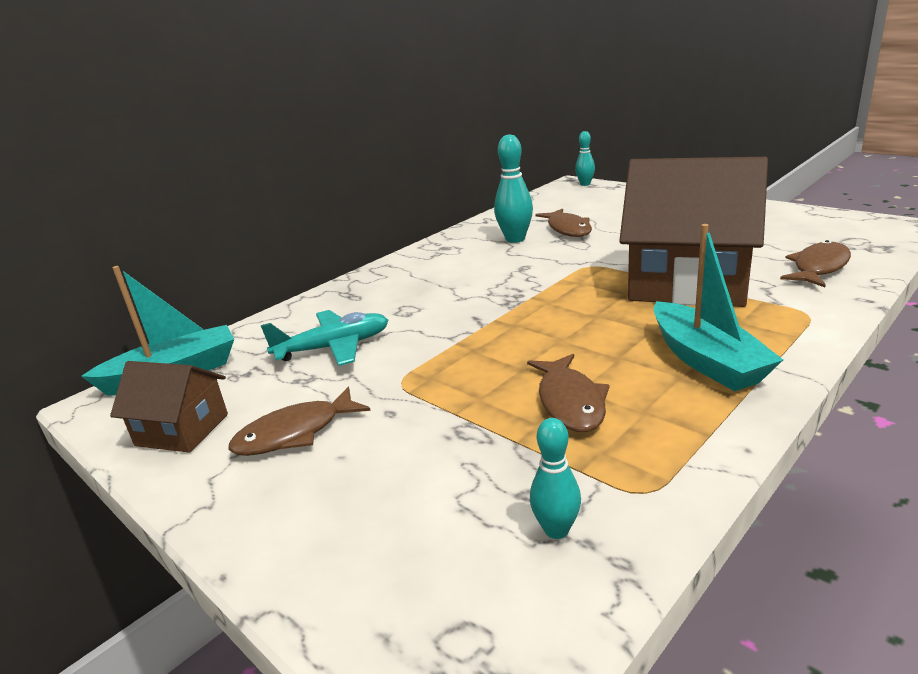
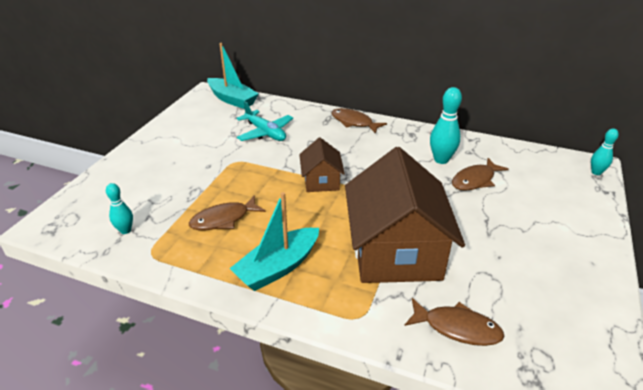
camera: 65 degrees right, 10 degrees up
(182, 430) = (189, 118): brown house -> brown house (321, 181)
(295, 433) = (189, 145): brown fish -> brown fish (354, 122)

